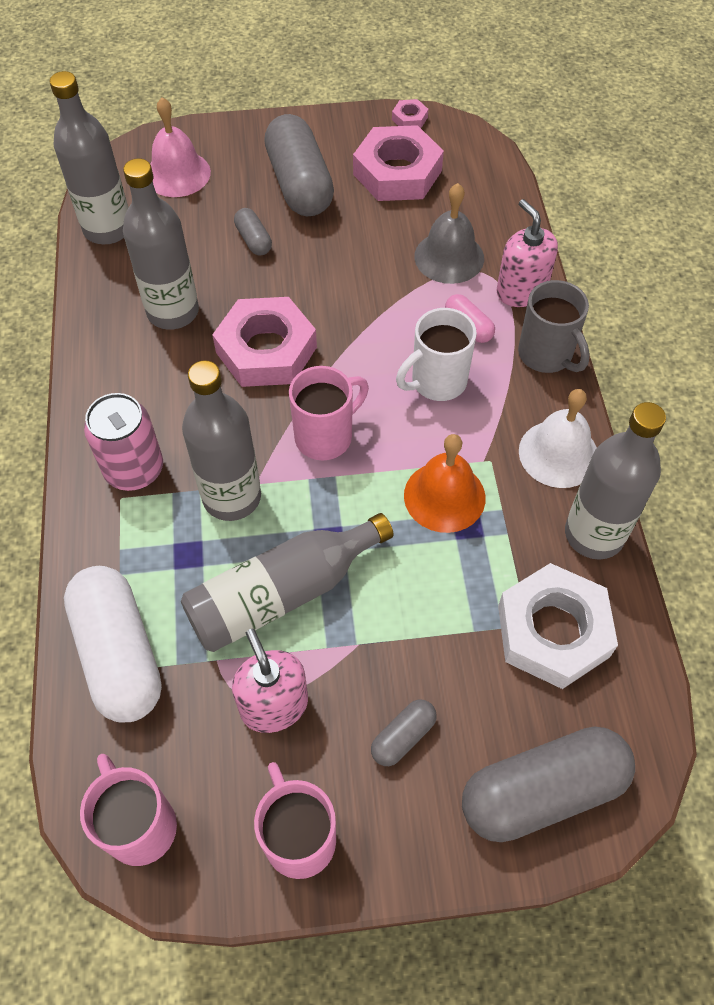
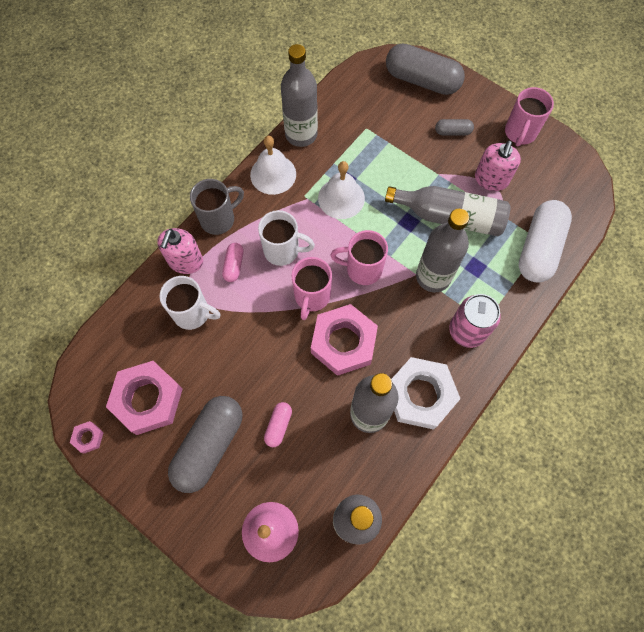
camera: 135 degrees left, 10 degrees up
(140, 825) = (575, 181): pink mug -> pink mug (312, 297)
(254, 240) = (278, 426): grey capsule -> pink capsule
(444, 496) = (341, 198): orange bell -> white bell
(449, 257) = (193, 313): grey bell -> white mug
(546, 355) = (219, 219): grey mug -> grey mug turned 45 degrees clockwise
(553, 631) = (359, 118): white nut -> white nut (420, 395)

